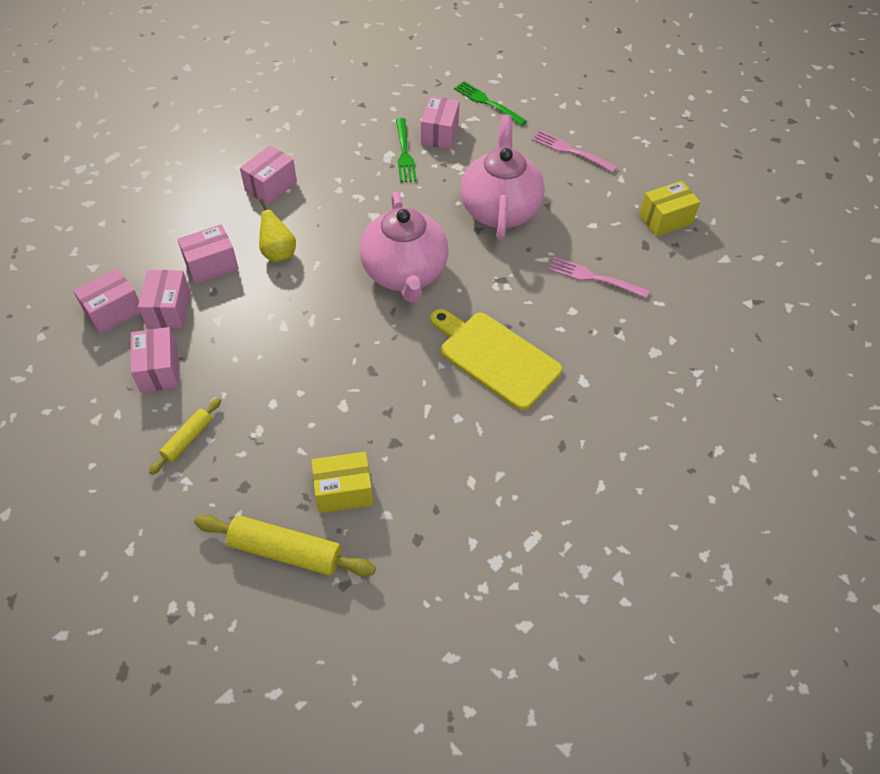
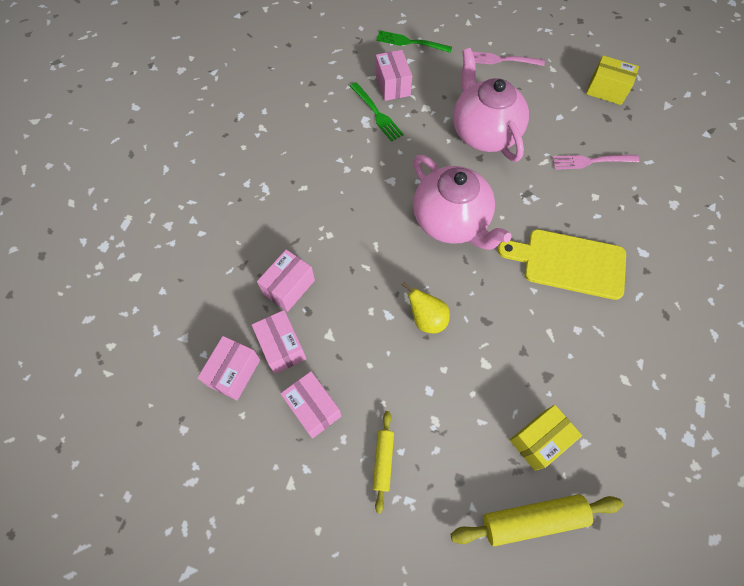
camera: 25 degrees left, 10 degrees up
(271, 186) = (288, 190): pink box -> none
(278, 253) = (338, 250): yellow pear -> yellow pear (426, 319)
(665, 219) = (606, 90): yellow box -> yellow box turned 75 degrees clockwise

